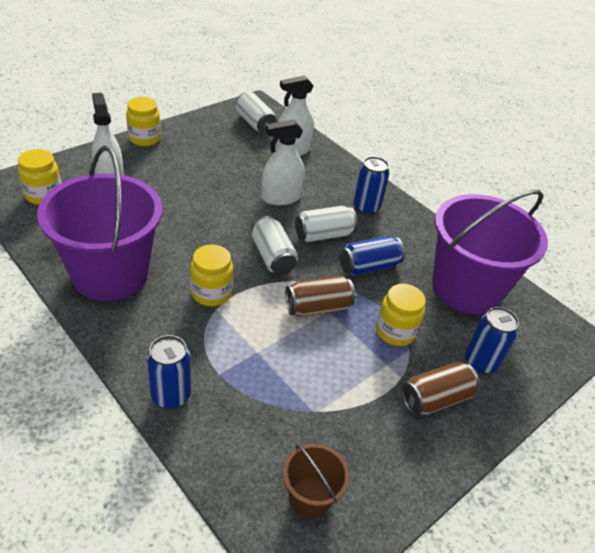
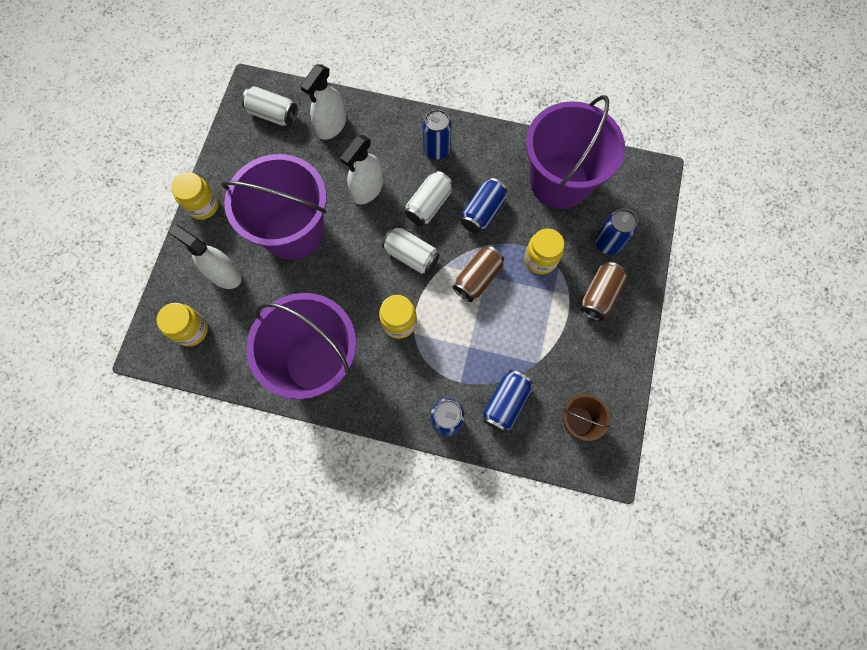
camera: 30 degrees left, 30 degrees up
(192, 188) = (293, 232): none -> purple bucket
(246, 423) = (505, 403): none -> blue can

